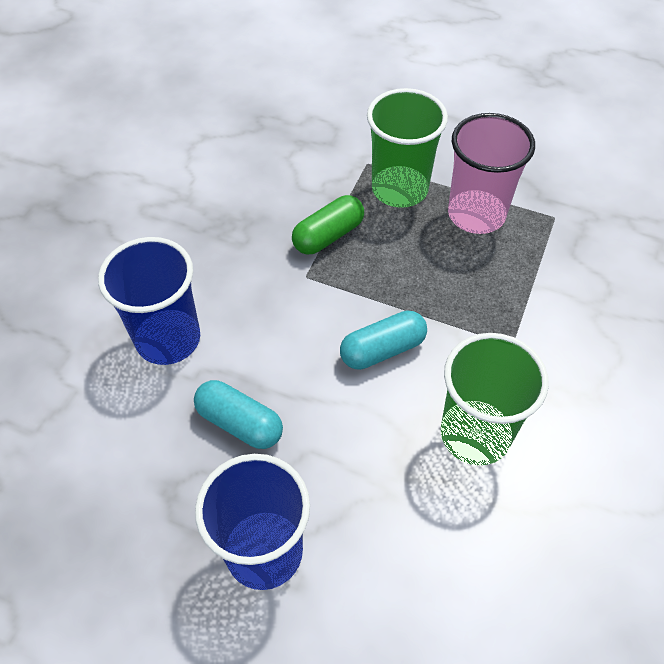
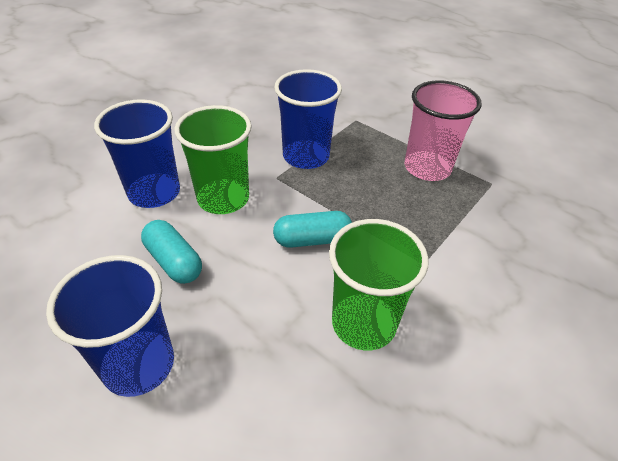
camera: 15 degrees right, 10 degrees down
(328, 236) = (306, 156): green capsule -> blue cup
(399, 189) = (373, 140): green cup -> green cup (223, 198)

